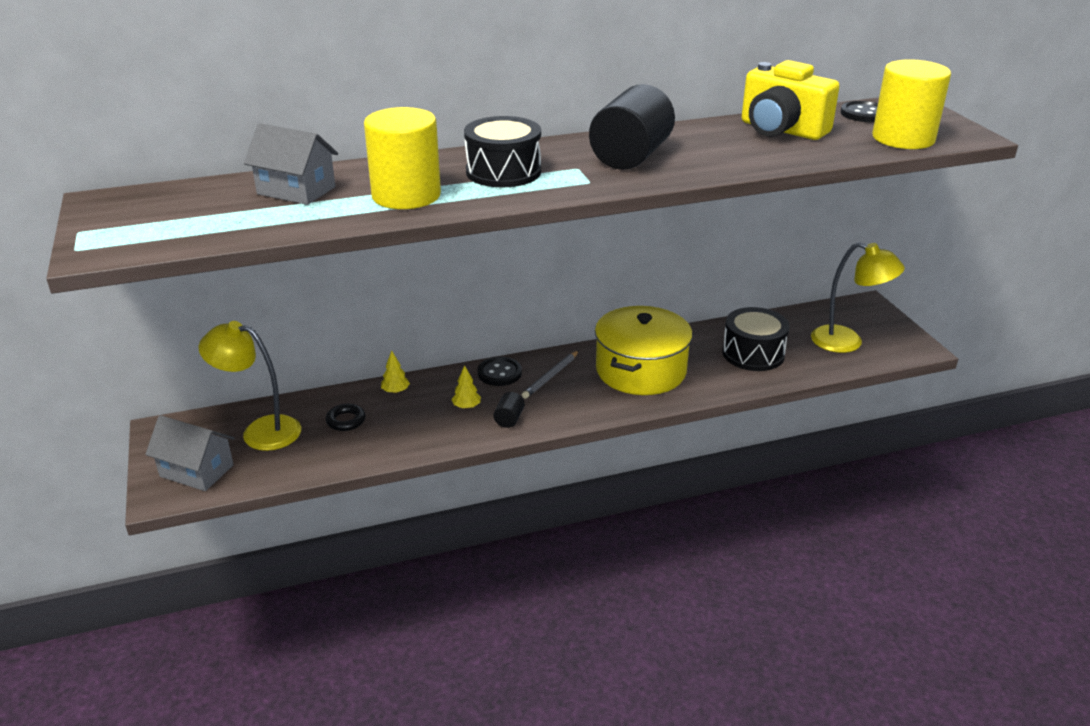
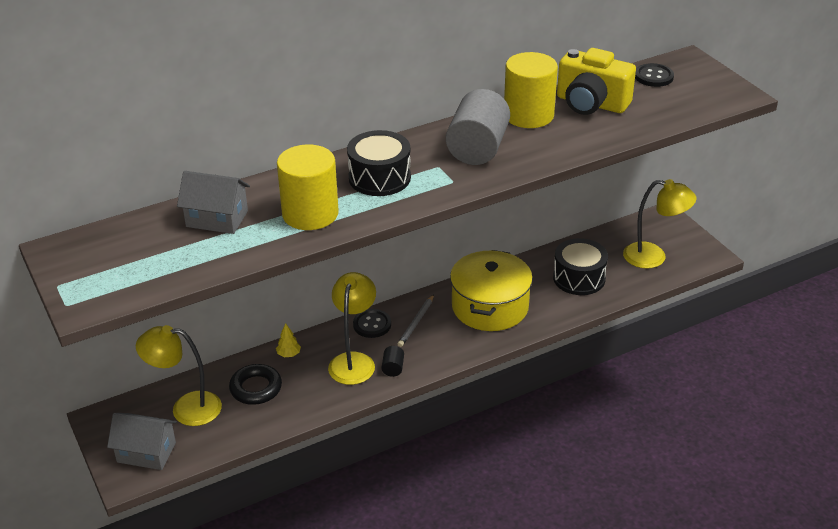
camera: 10 degrees left, 5 degrees up
(346, 420) = (256, 388): black ring -> black ring, size x1.57
(466, 406) = (354, 361): yellow tree -> yellow lamp
(630, 156) = (477, 148): black cylinder -> grey cylinder
(903, 138) = (689, 103): yellow cylinder -> yellow cylinder (528, 115)

